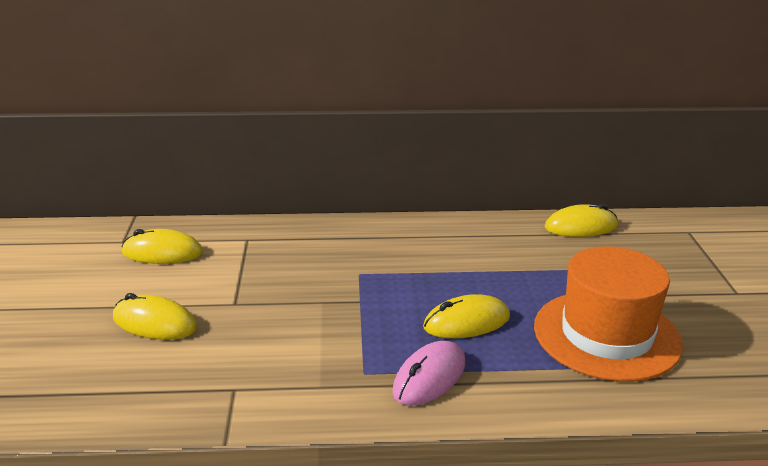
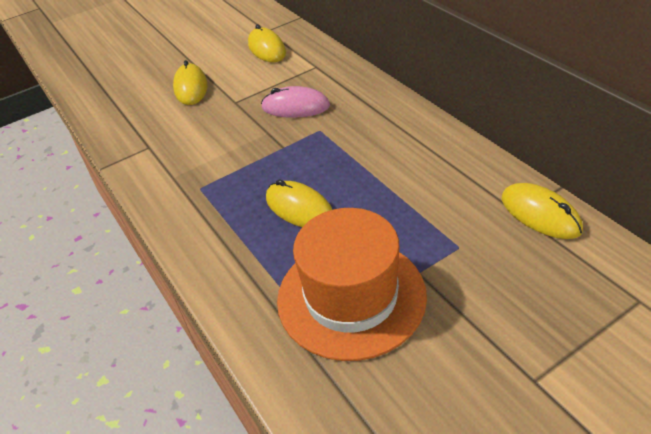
camera: 65 degrees right, 15 degrees up
(429, 377) = (214, 219): pink mouse -> pink mouse (295, 107)

